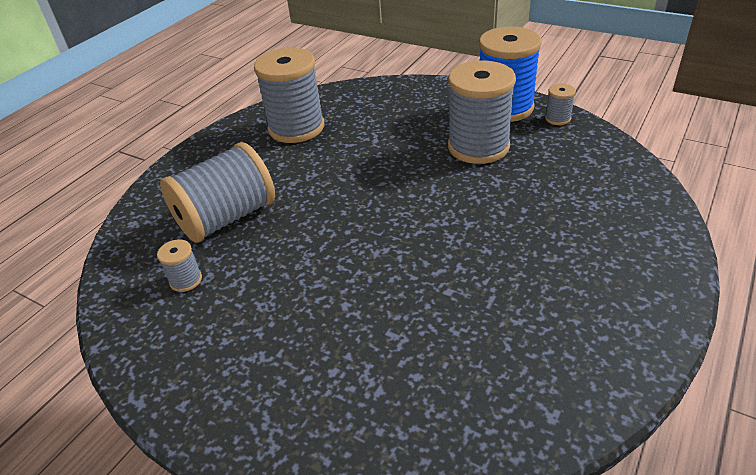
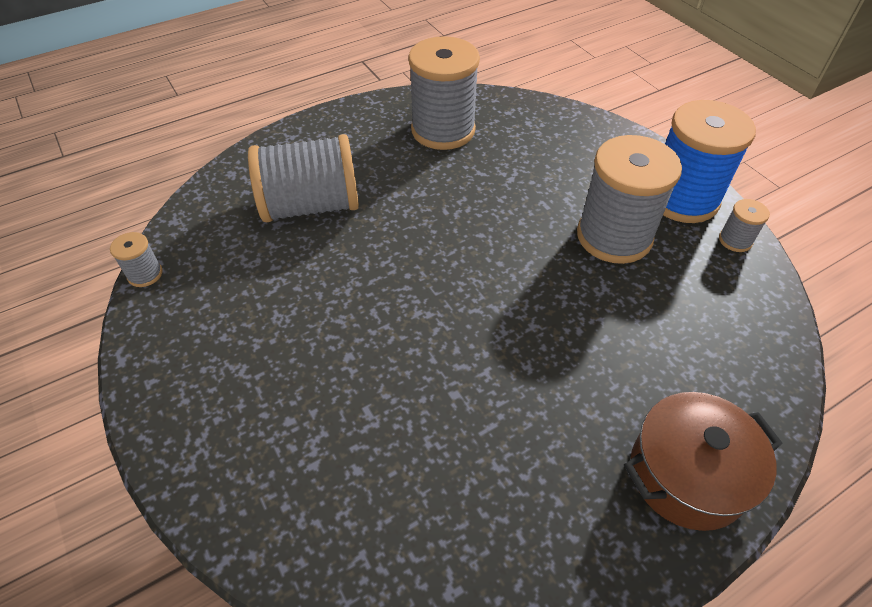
camera: 25 degrees right, 10 degrees up
(186, 280) = (233, 256): grey spool -> grey spool (145, 274)
(641, 263) = (687, 474): none -> brown pot

